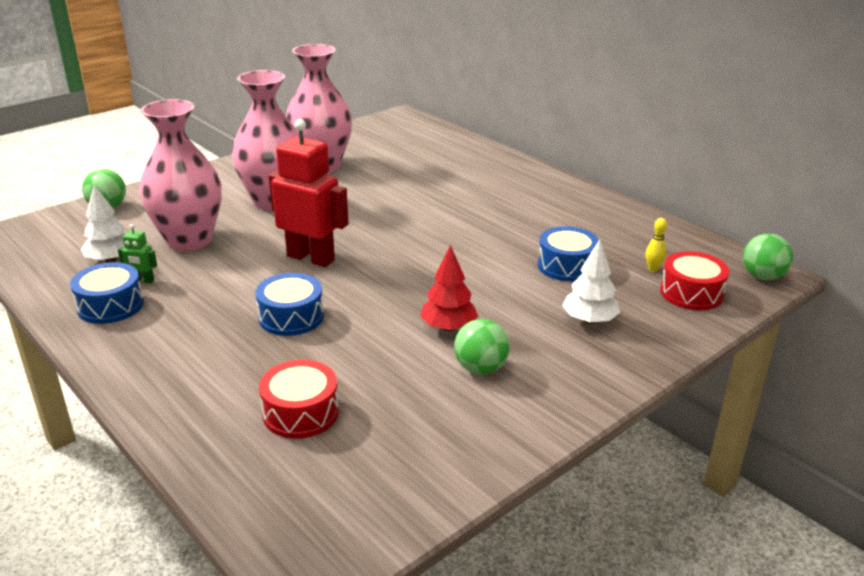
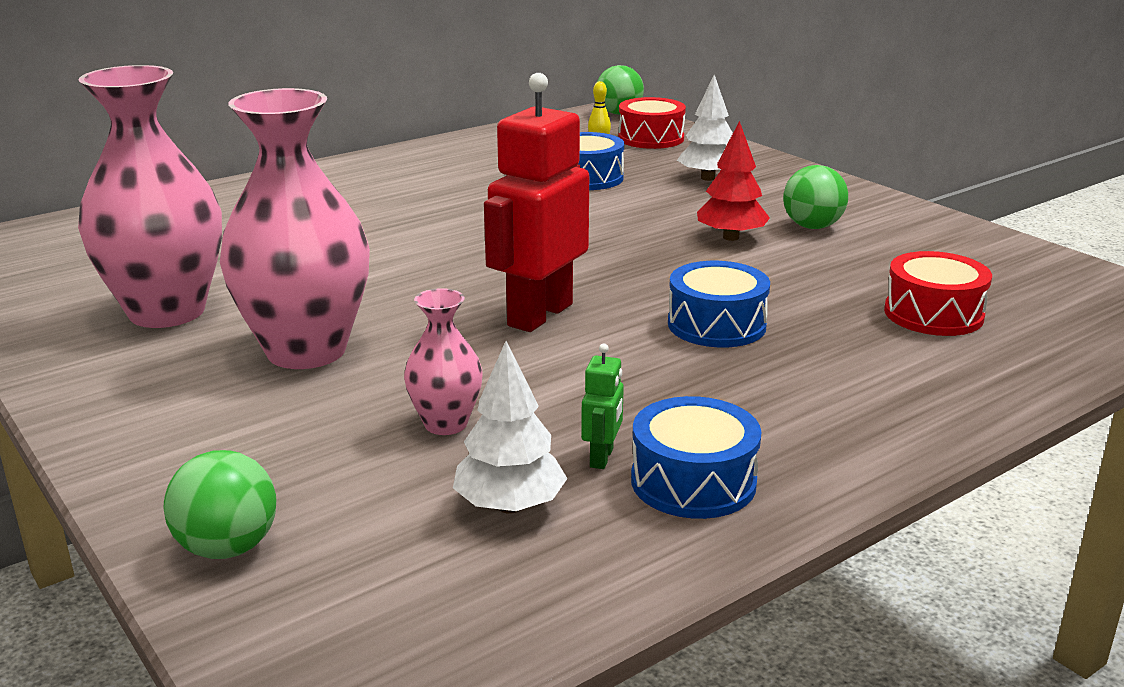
camera: 85 degrees left, 5 degrees down
(189, 240) = (446, 424): pink vase -> pink vase, size x0.48

